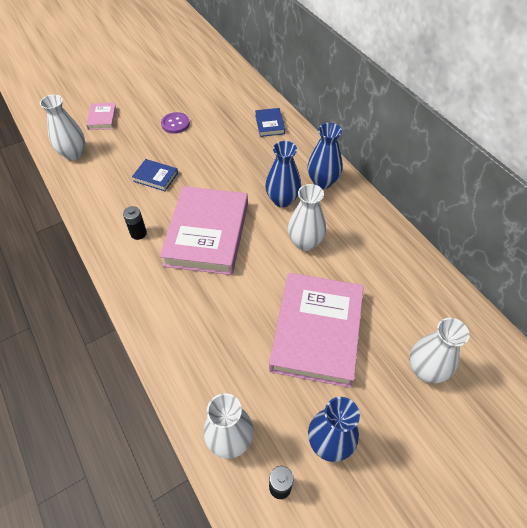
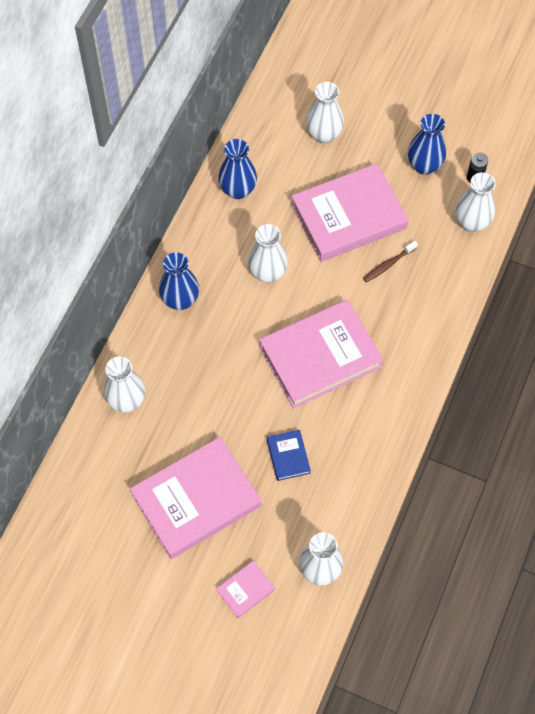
camera: 125 degrees left, 10 degrees up
(138, 233) = (365, 415): black battery -> none
(175, 124) = (196, 500): purple button -> pink book
(245, 331) = (388, 264): none -> brown toothbrush
(269, 124) = (126, 401): blue book -> white vase
(282, 200) = (231, 321): blue vase -> blue vase (238, 190)

